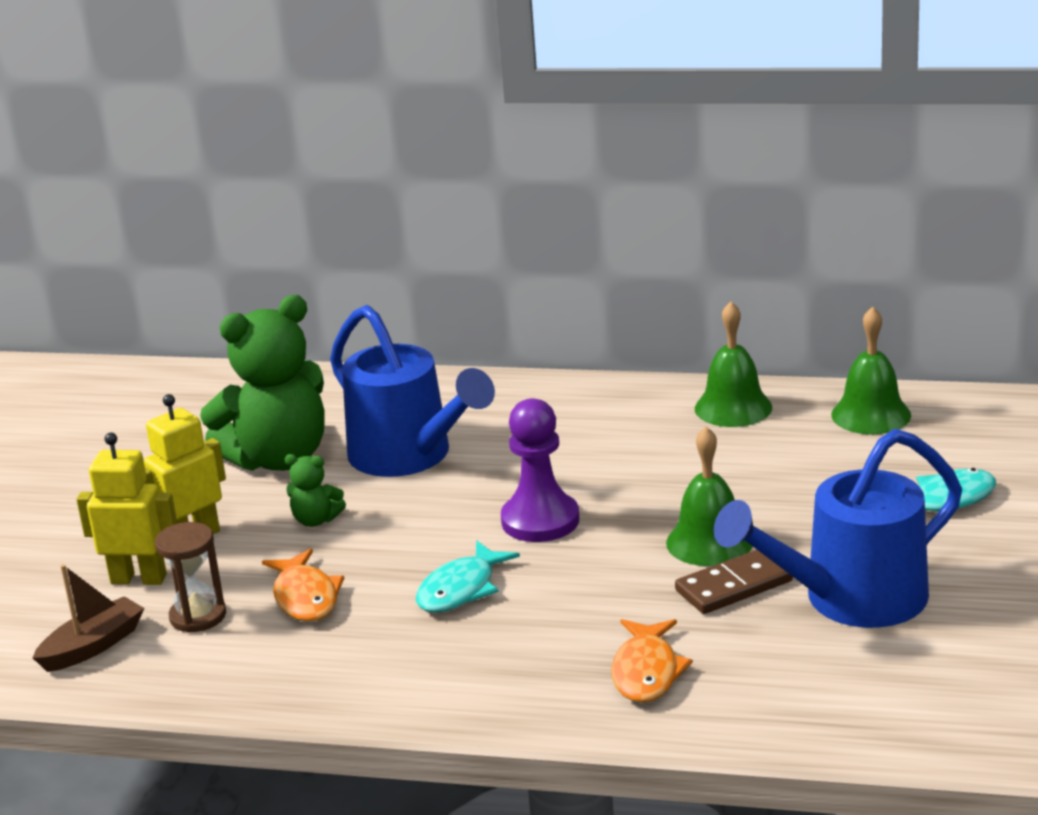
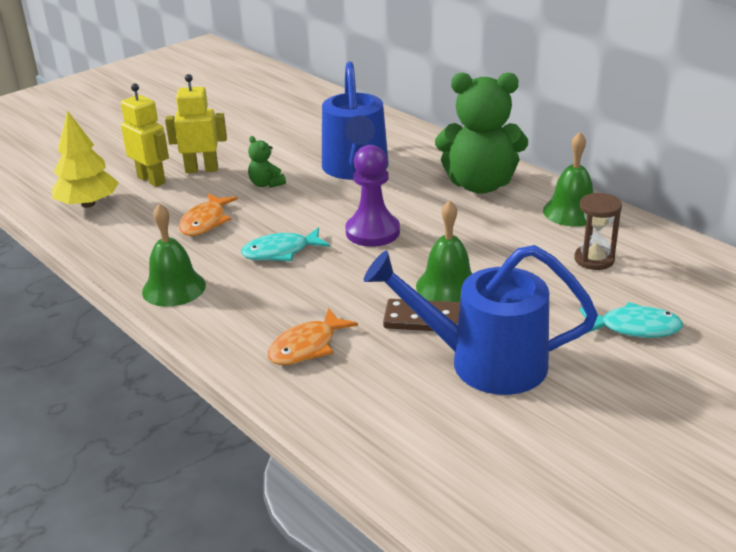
camera: 35 degrees right, 5 degrees up
(93, 646) = (88, 204): brown boat -> yellow tree
(198, 616) = (148, 210): brown hourglass -> brown hourglass (594, 259)
(278, 459) = (293, 146): green teddy bear -> green teddy bear (480, 185)
(871, 415) = (656, 250): green bell -> green bell (174, 288)

